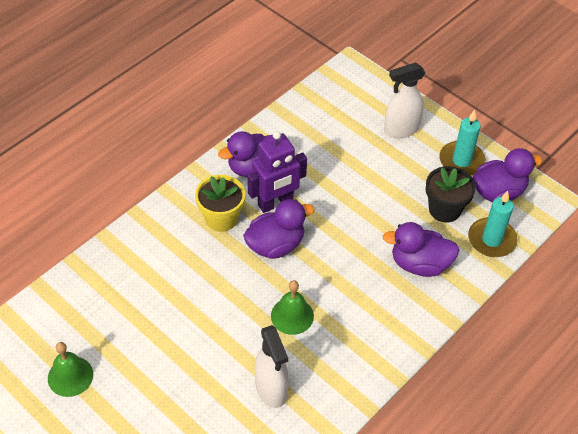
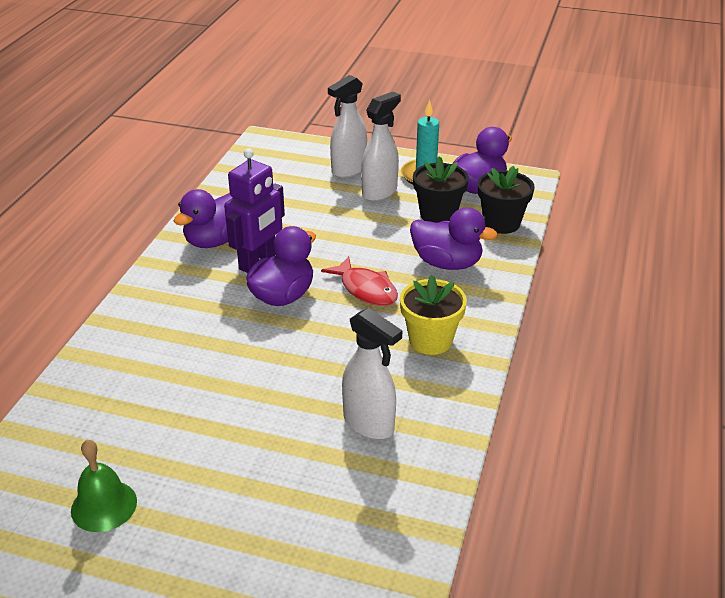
camera: 25 degrees left, 15 degrees down
(221, 218) = (204, 293): yellow flower pot -> yellow flower pot (430, 340)
(292, 315) = (344, 349): green bell -> none
(341, 264) = (366, 289): none -> red fish
(412, 165) = (380, 192): none -> white spray bottle
(419, 264) = (447, 263): purple duck -> purple duck turned 135 degrees counterclockwise
(491, 240) = (501, 223): turquoise candle -> black flower pot

